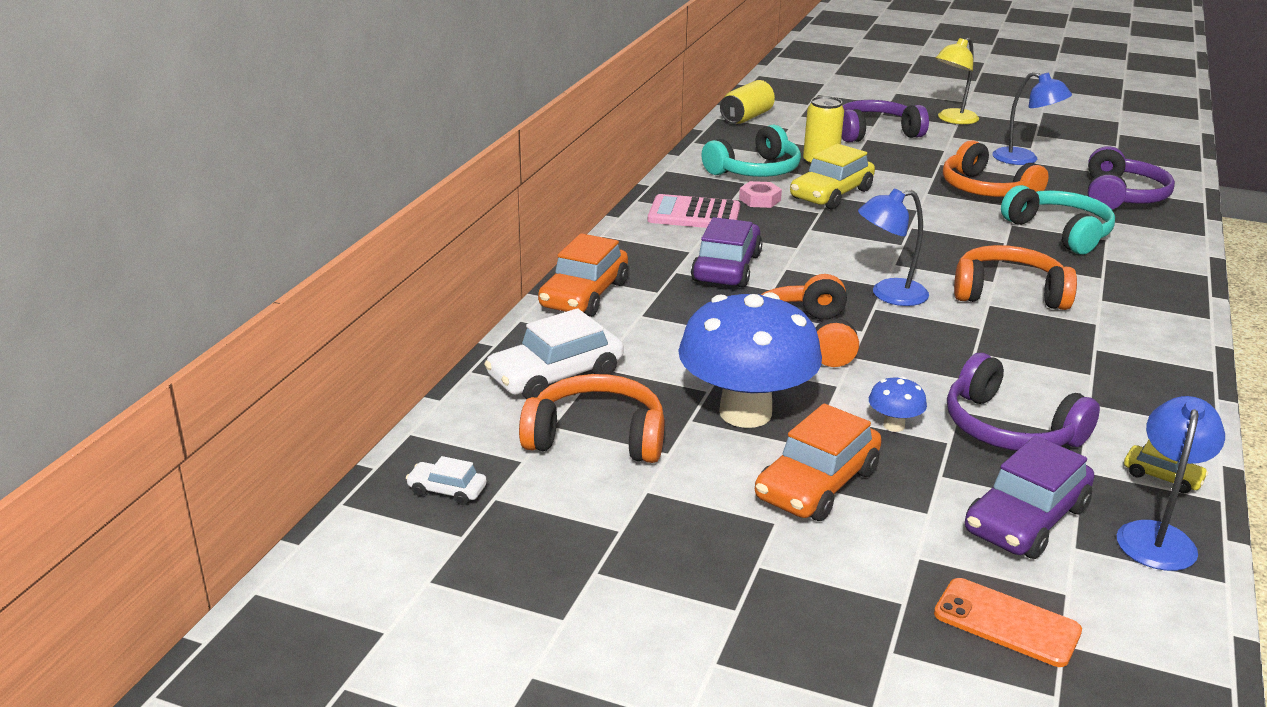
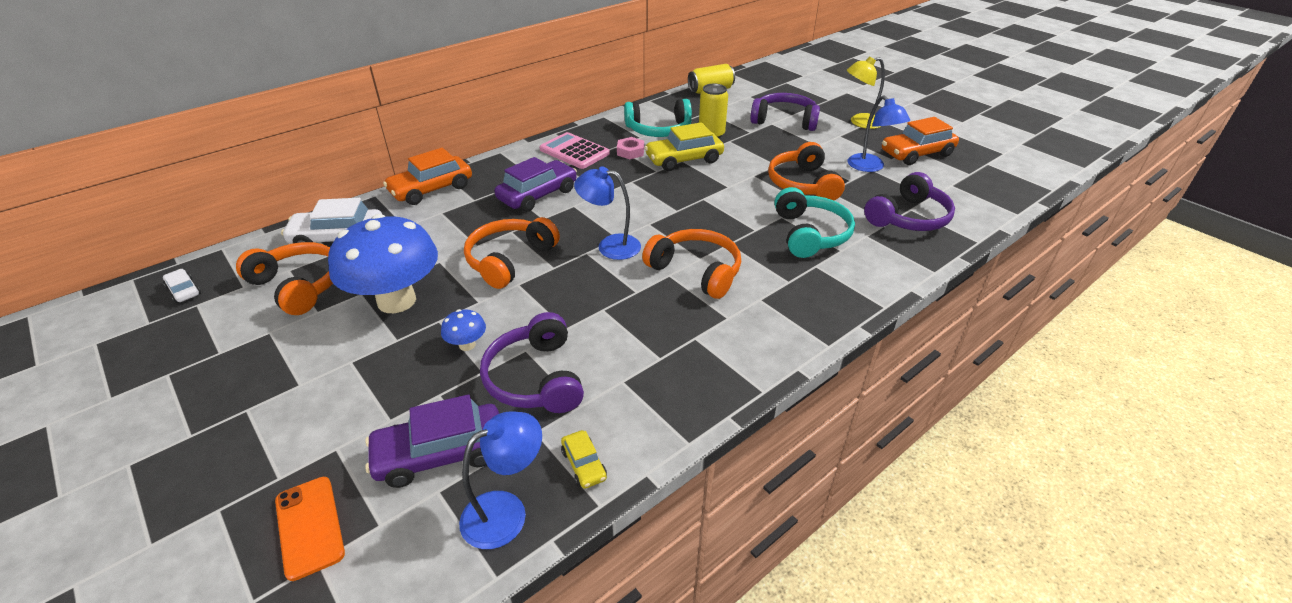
camera: 30 degrees right, 10 degrees up
(817, 484) = (360, 368): orange car -> orange car (916, 154)

